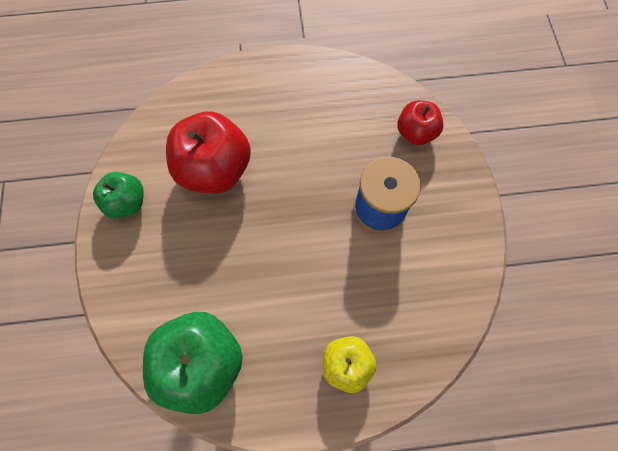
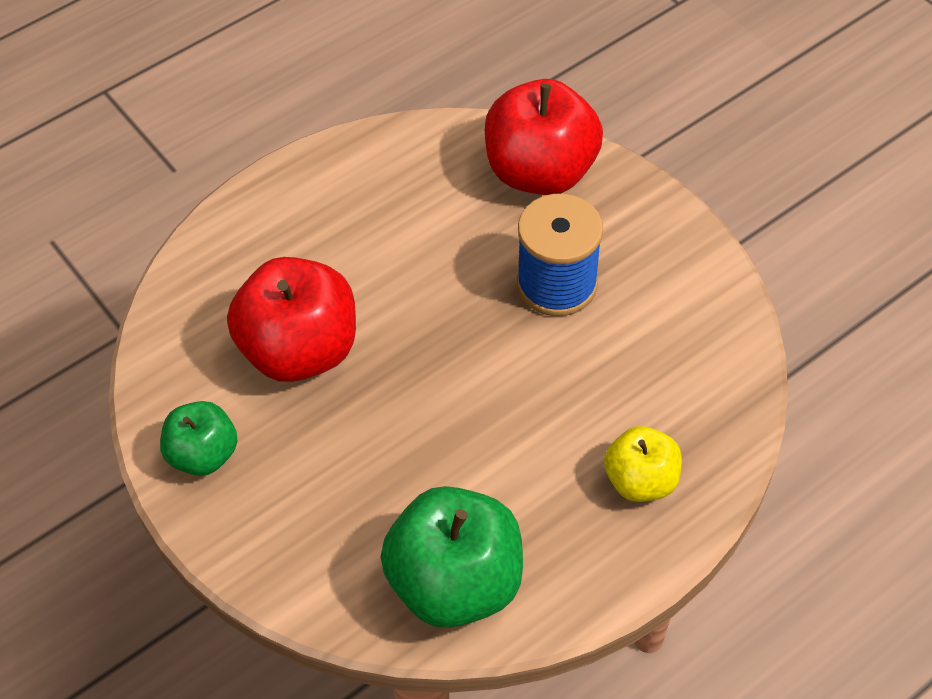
camera: 30 degrees left, 15 degrees down
(415, 132) = (540, 172): red apple -> red apple, size x1.74

